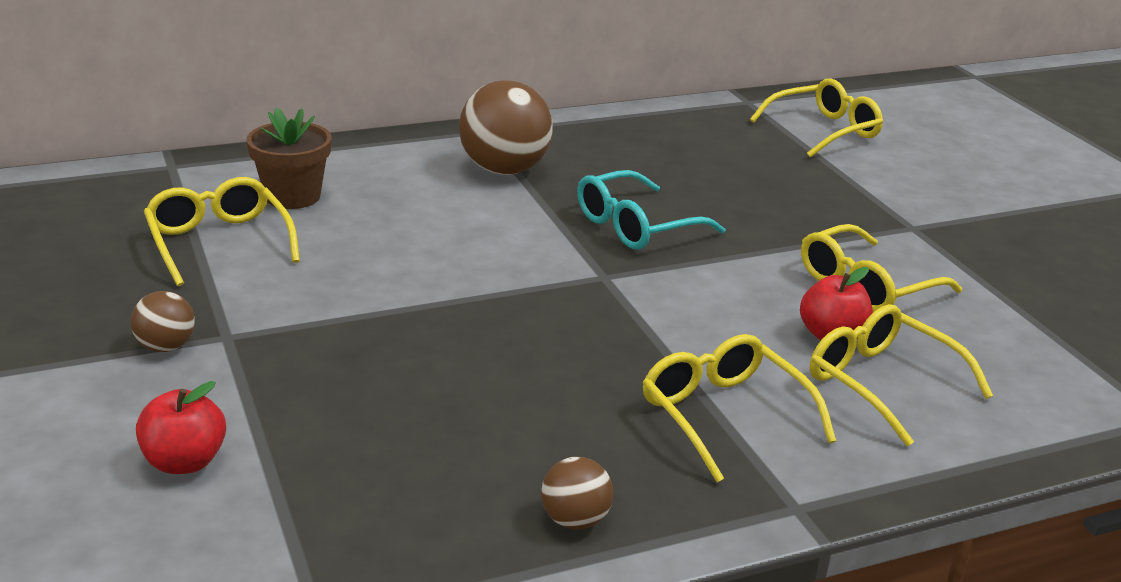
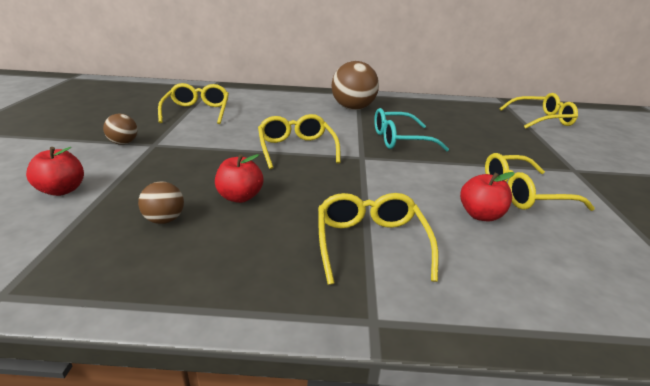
camera: 25 degrees right, 0 degrees up
(292, 196) = (247, 102): brown flower pot -> none
(485, 396) = (240, 197): none -> red apple
(575, 520) = (214, 281): brown ball -> brown ball (164, 220)
(882, 383) = (500, 252): yellow glasses -> yellow glasses (296, 149)

